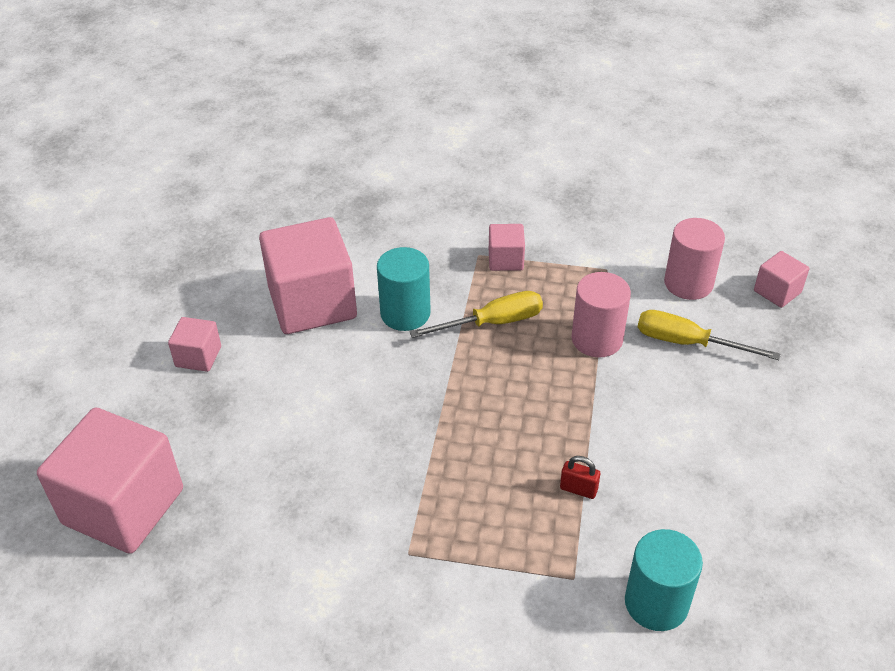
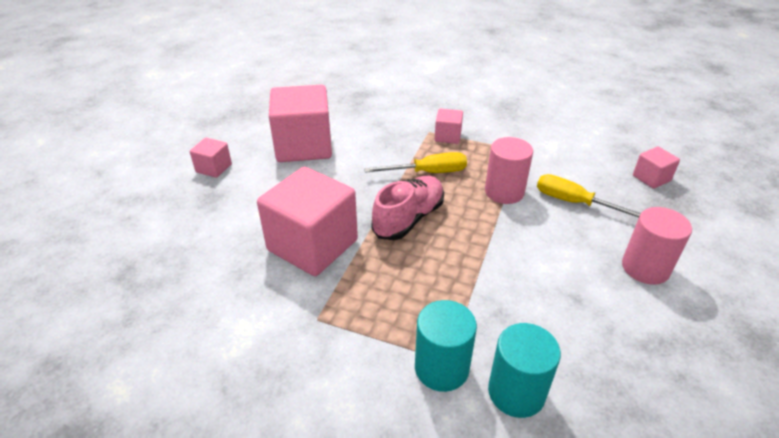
camera: 10 degrees right, 5 degrees down
(123, 506) = (119, 254): pink cube -> pink cube (312, 245)
(405, 313) = (366, 160): turquoise cylinder -> turquoise cylinder (441, 368)
(484, 397) = (408, 219): none -> pink shoe
(578, 489) = (467, 292): red padlock -> none
(688, 283) = (581, 165): pink cylinder -> pink cylinder (645, 268)

